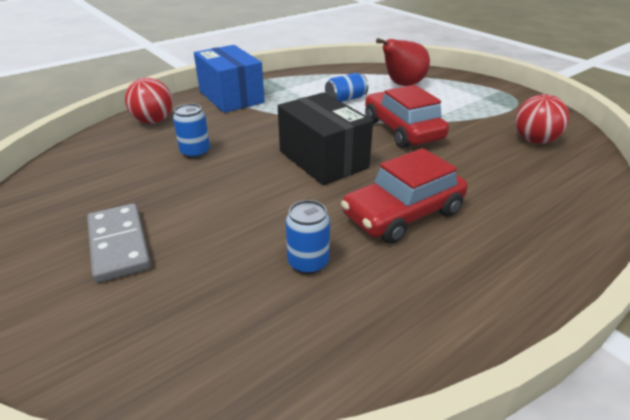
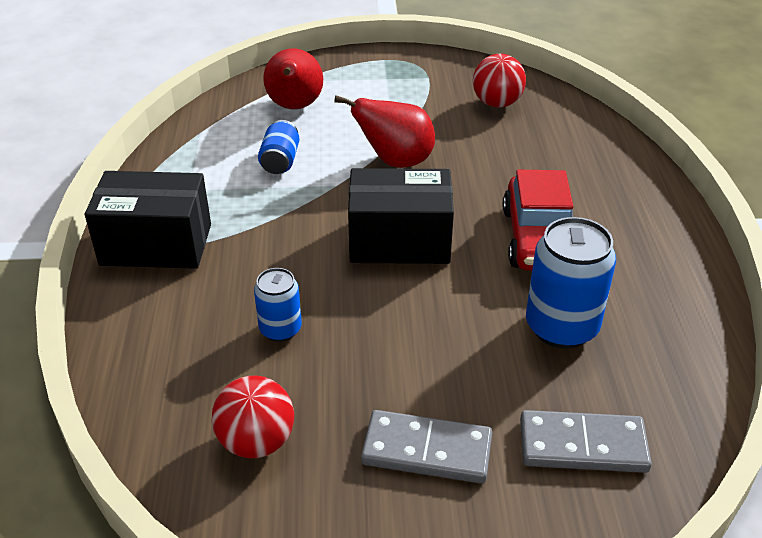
camera: 55 degrees left, 5 degrees up
(153, 121) = (146, 340): red ball -> red ball (256, 442)
(170, 325) = (582, 446): none -> grey domino
(231, 97) = (156, 244): blue box -> black box
(308, 262) = (561, 327): blue can -> blue can, size x1.74
(402, 130) = (395, 162): red car -> red pear

